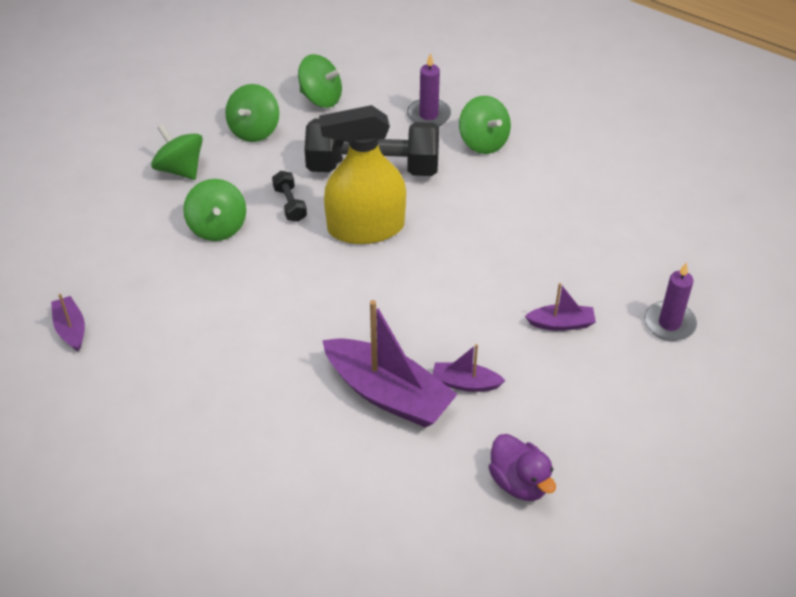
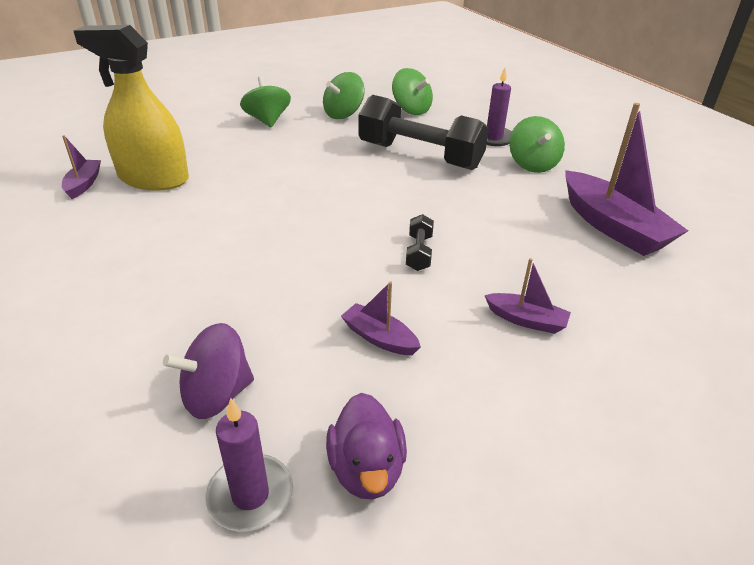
camera: 25 degrees right, 10 degrees down
(217, 227) = (260, 157): green spinning top -> none
(290, 204) = (330, 159): black dumbbell -> black dumbbell (419, 253)
(366, 228) = (381, 190): yellow spray bottle -> yellow spray bottle (153, 178)
(383, 477) = (216, 395): none -> purple spinning top
(388, 394) = (291, 318): purple boat -> purple boat (612, 226)
(669, 323) = (665, 364): purple candle -> purple candle (250, 495)

